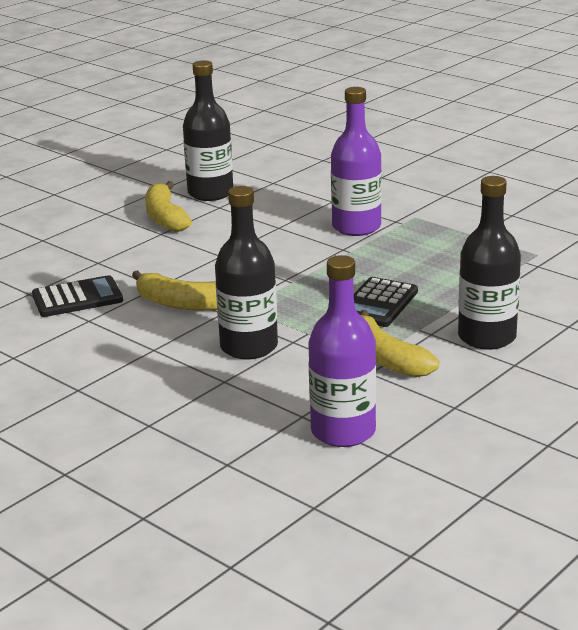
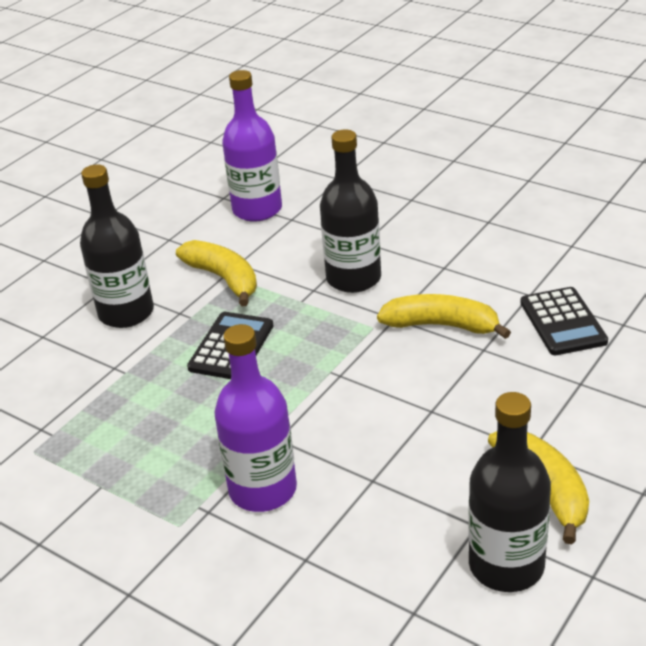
camera: 175 degrees right, 10 degrees up
(77, 298) = (562, 322): black calculator -> black calculator turned 75 degrees counterclockwise

